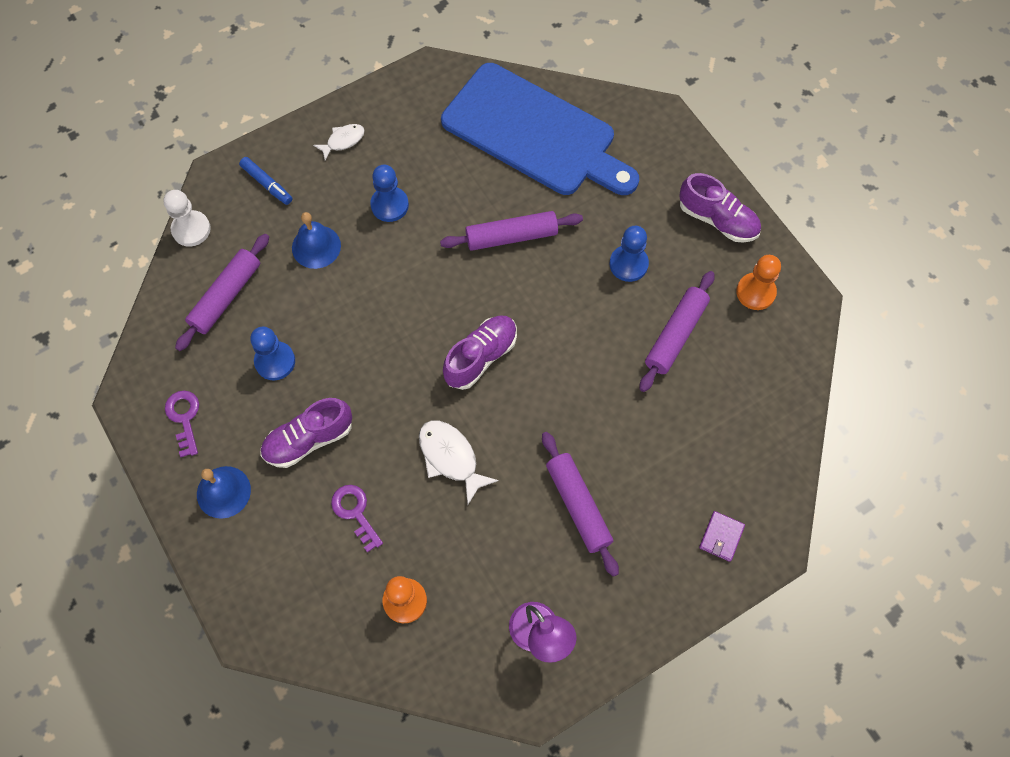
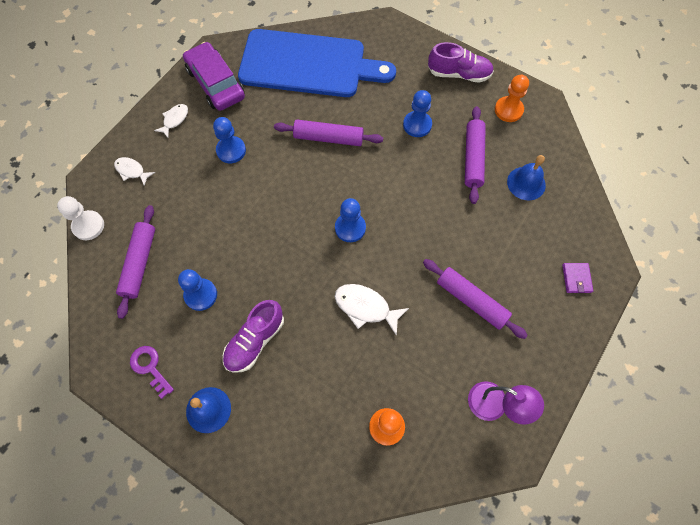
camera: 25 degrees left, 0 degrees up
(267, 184) = (132, 171): blue marker -> white fish
(316, 246) = (191, 200): blue bell -> blue bell (526, 183)
(355, 512) = (317, 378): purple key -> none
(412, 114) = (215, 83): none -> purple car
(481, 357) = (350, 228): purple shoe -> blue pawn
(511, 236) = (328, 138): purple rolling pin -> purple rolling pin turned 45 degrees clockwise

